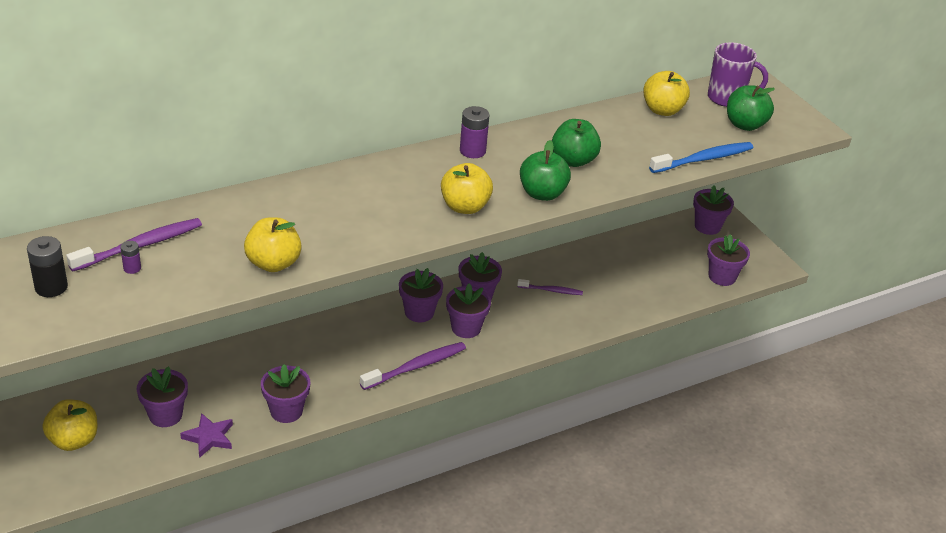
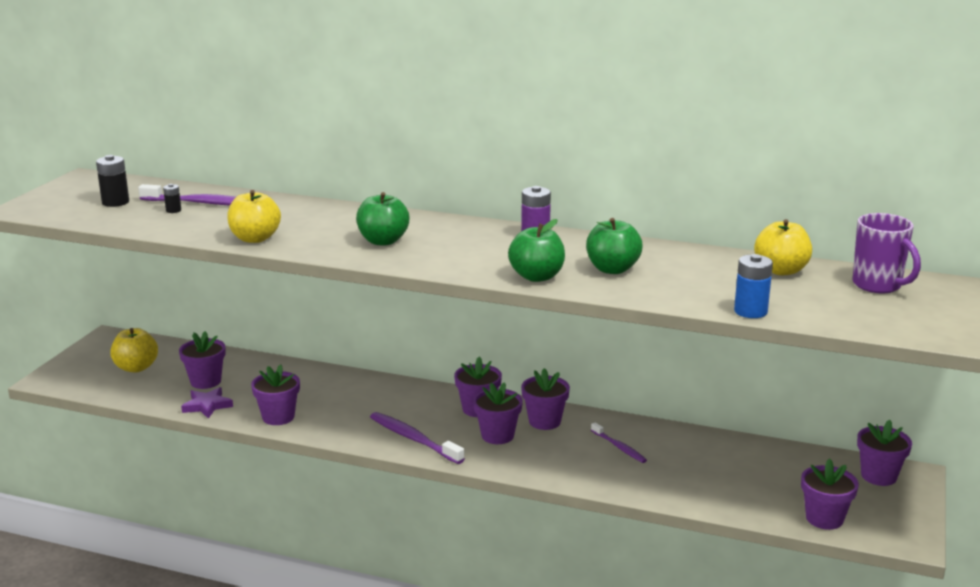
camera: 50 degrees right, 15 degrees down
(132, 268) = (173, 210): purple battery -> black battery
(416, 367) = (413, 439): purple toothbrush -> purple toothbrush turned 150 degrees counterclockwise
(465, 207) = (454, 261): yellow apple -> none
(703, 159) = (750, 311): blue toothbrush -> blue battery
(745, 125) = (857, 307): green apple -> green apple (383, 241)

